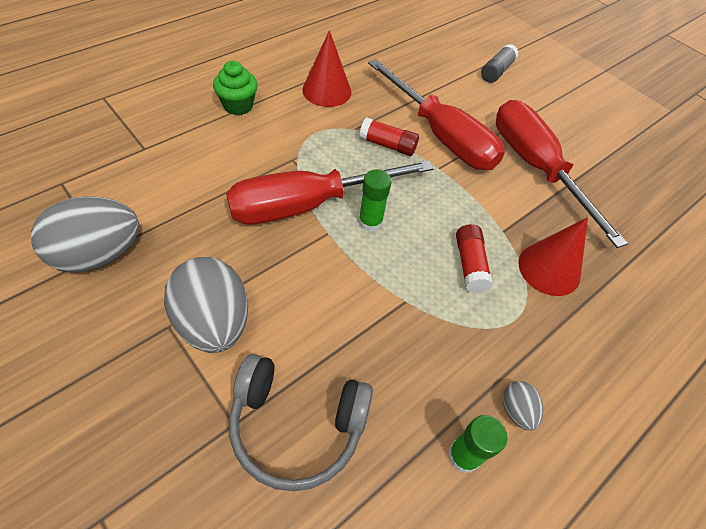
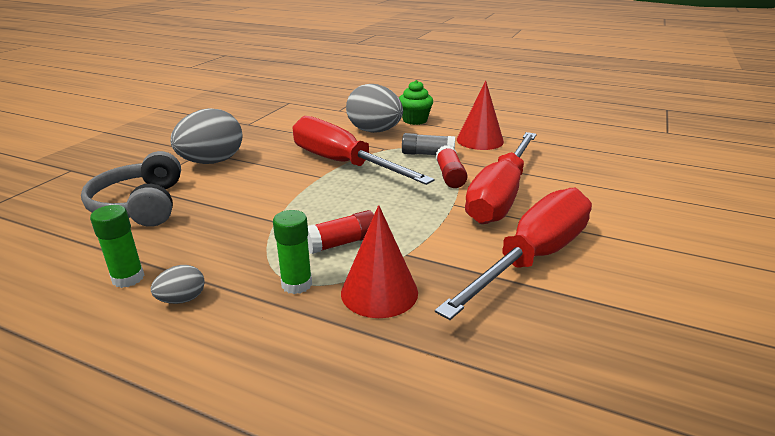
camera: 70 degrees right, 25 degrees down
(99, 255) = (243, 123): grey egg -> grey egg (374, 131)
(370, 222) = (348, 189): green glue stick -> green glue stick (296, 284)
(496, 71) = (662, 205): grey glue stick -> grey glue stick (427, 154)

